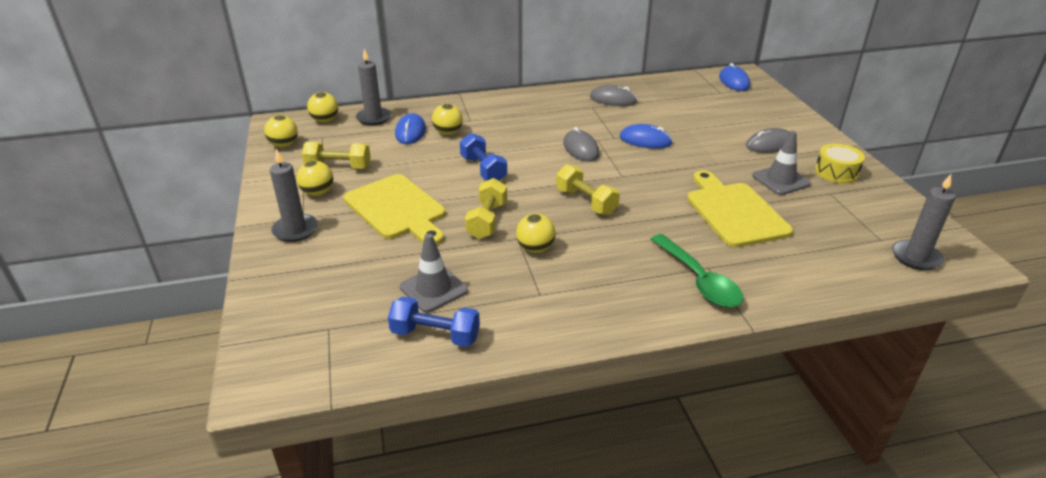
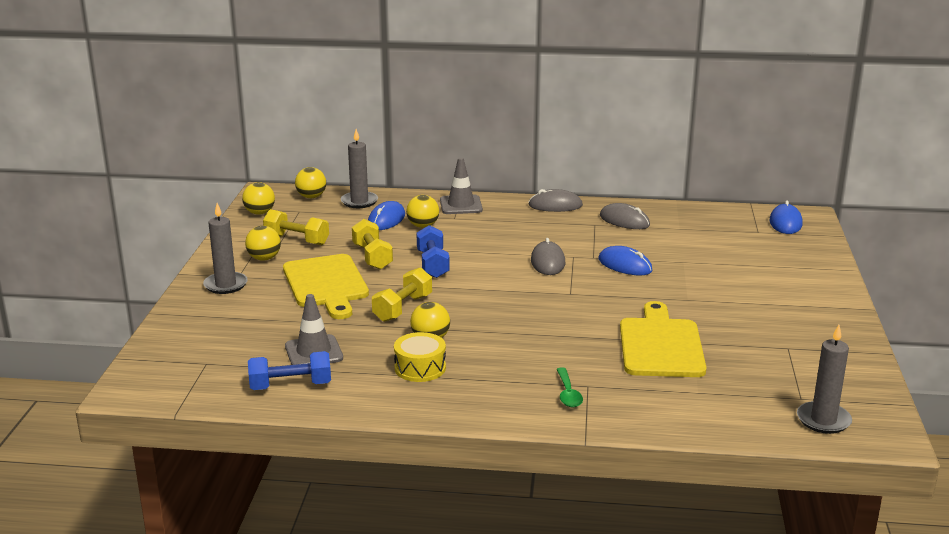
camera: 20 degrees right, 10 degrees down
(435, 335) = (290, 386): blue dumbbell -> blue dumbbell turned 45 degrees counterclockwise
(586, 202) = (512, 309): yellow dumbbell -> yellow dumbbell (372, 257)
(699, 280) = (568, 394): green spoon -> green spoon, size x0.56
(770, 144) = (764, 291): grey mouse -> grey mouse (555, 205)
(781, 180) = (742, 326): grey traffic cone -> grey traffic cone (461, 205)
(836, 172) = (816, 330): yellow drum -> yellow drum (420, 368)

